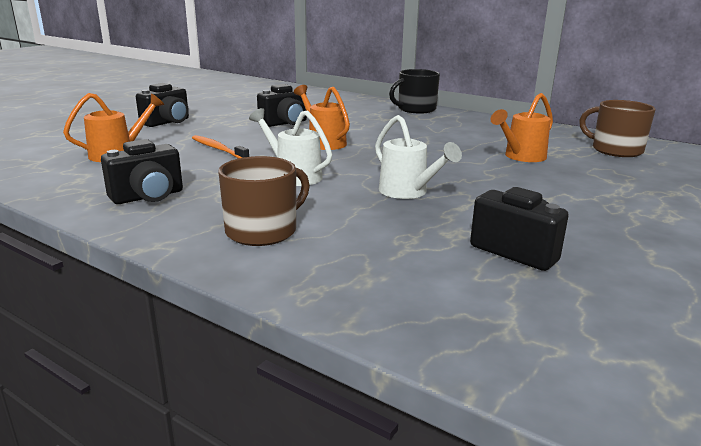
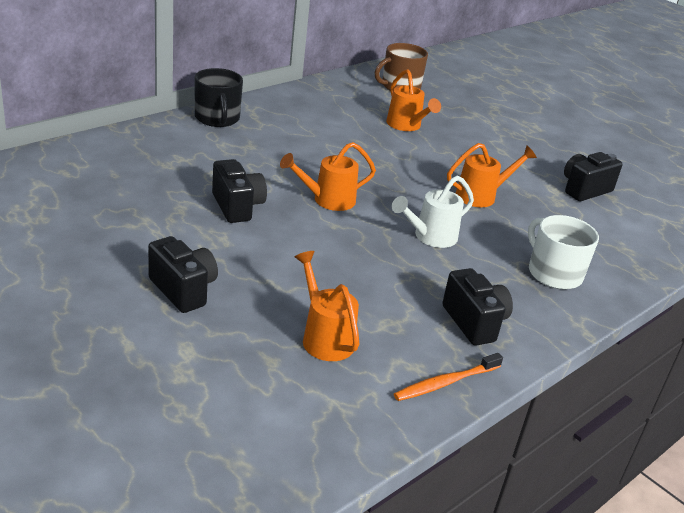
camera: 80 degrees left, 10 degrees up
(218, 149) = (329, 266): orange toothbrush -> orange toothbrush (445, 383)
(263, 231) = (553, 273): brown mug -> white mug
(407, 192) = (481, 196): white watering can -> orange watering can

